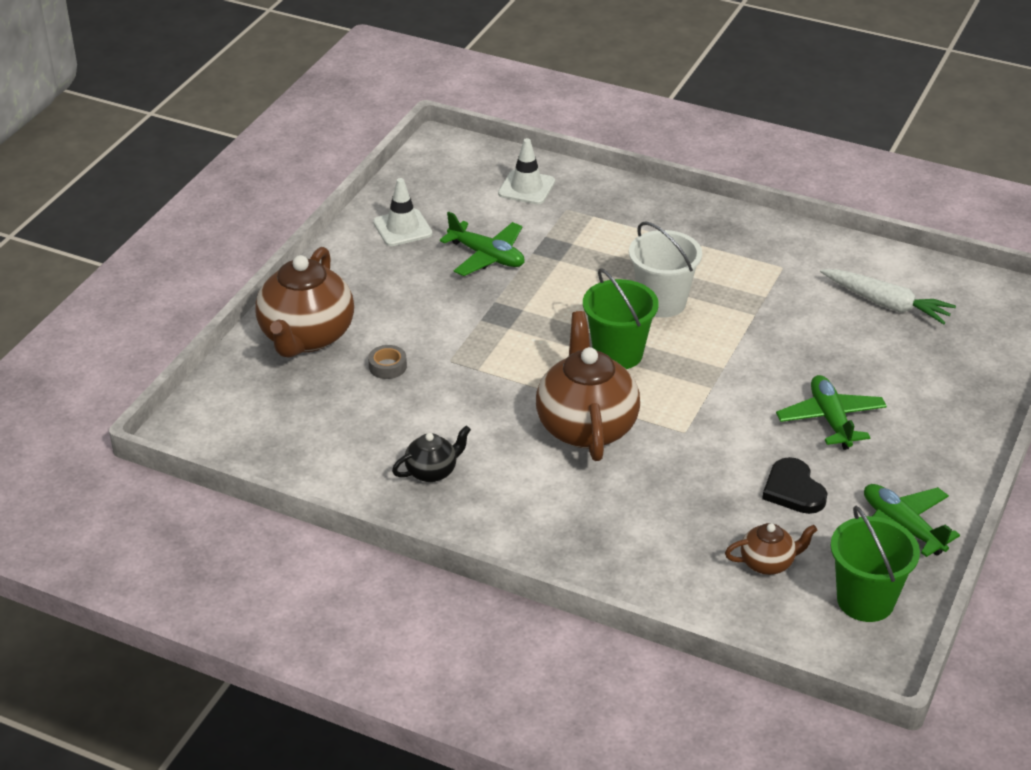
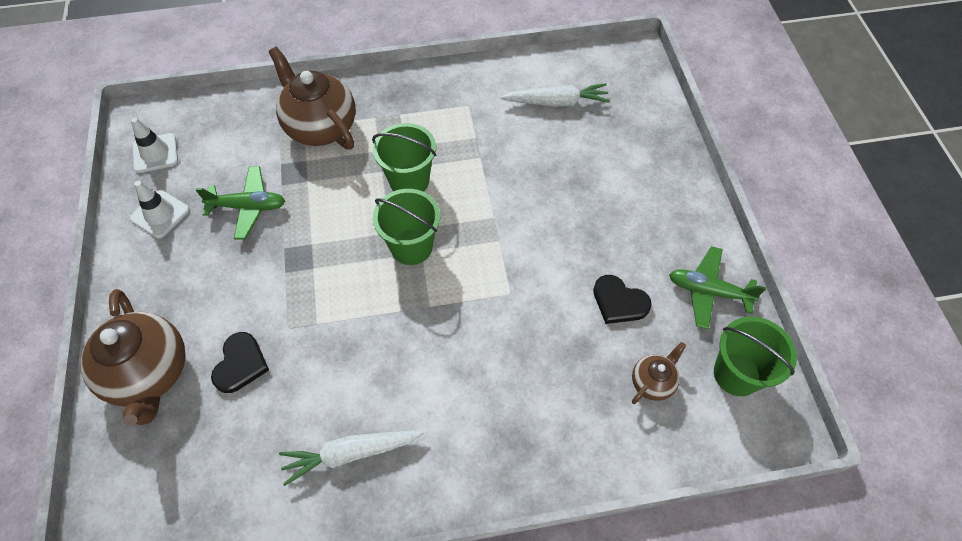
camera: 35 degrees left, 20 degrees up
(387, 366) = (240, 364): grey tape -> black heart
(432, 471) = (351, 454): black teapot -> white carrot
(526, 188) = (235, 125): white traffic cone -> white traffic cone (155, 153)
(586, 427) = (437, 332): brown teapot -> brown teapot (320, 127)
(662, 302) = (409, 181): white bucket -> green bucket
(830, 419) = (596, 223): green plane -> none

